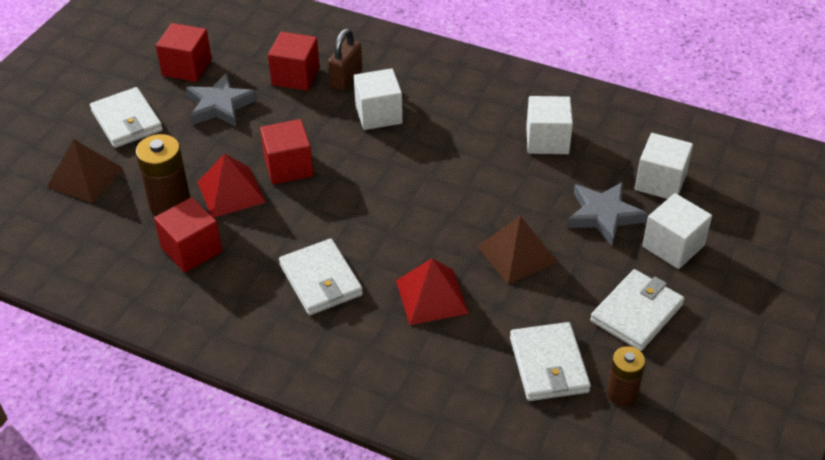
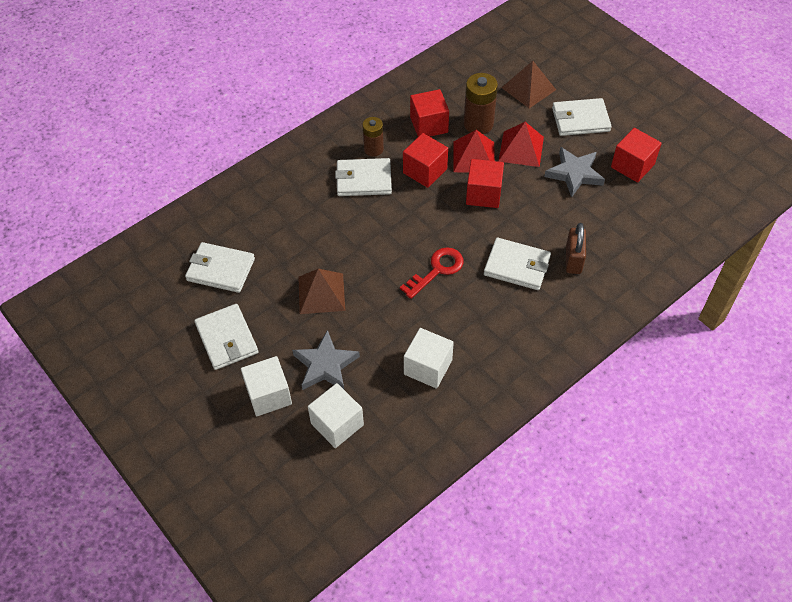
camera: 115 degrees right, 10 degrees up
(295, 76) = (591, 228): red cube -> red cube (425, 171)
(346, 78) = (573, 260): brown padlock -> brown padlock turned 45 degrees clockwise
(378, 114) = (517, 266): white cube -> white wallet
(422, 171) = (437, 270): none -> red key
(432, 296) = (314, 231): red pyramid -> red pyramid (521, 149)
(622, 393) = (174, 298): brown battery -> brown battery (373, 149)

